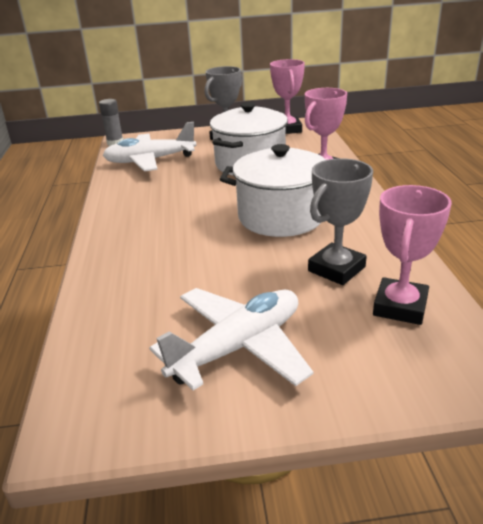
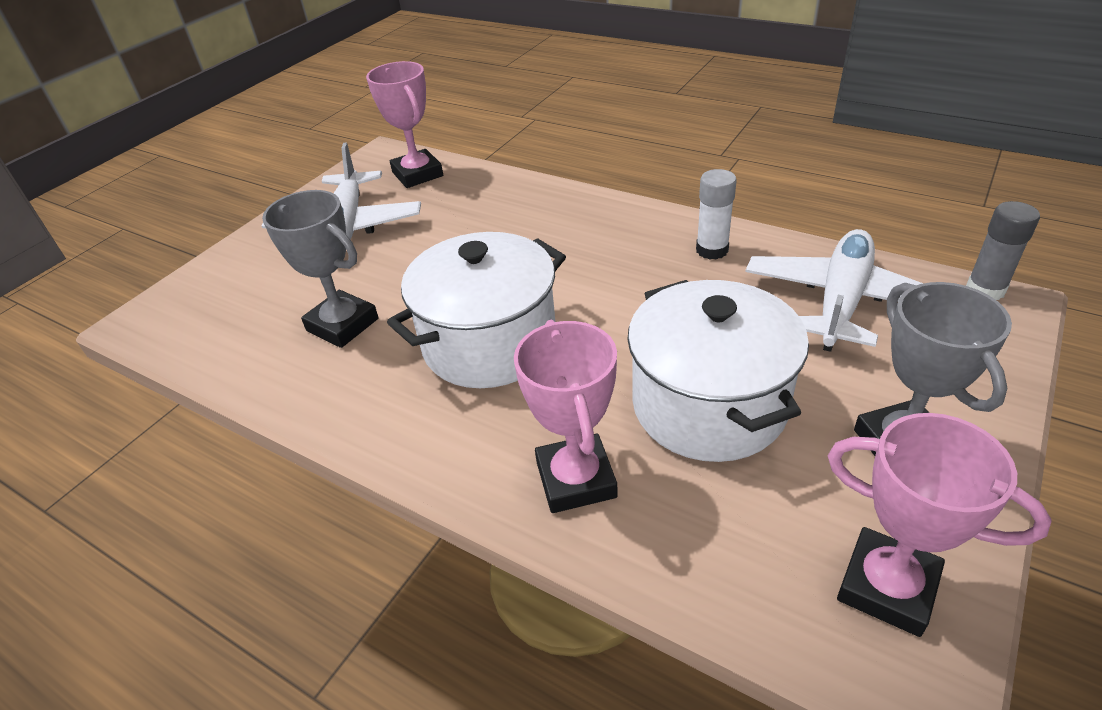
camera: 130 degrees right, 10 degrees up
(131, 194) = (712, 250): none -> white glue stick
(336, 269) = (342, 325): grey trophy -> grey trophy turned 45 degrees counterclockwise
(400, 306) = (246, 329): pink trophy -> pink trophy (417, 174)

